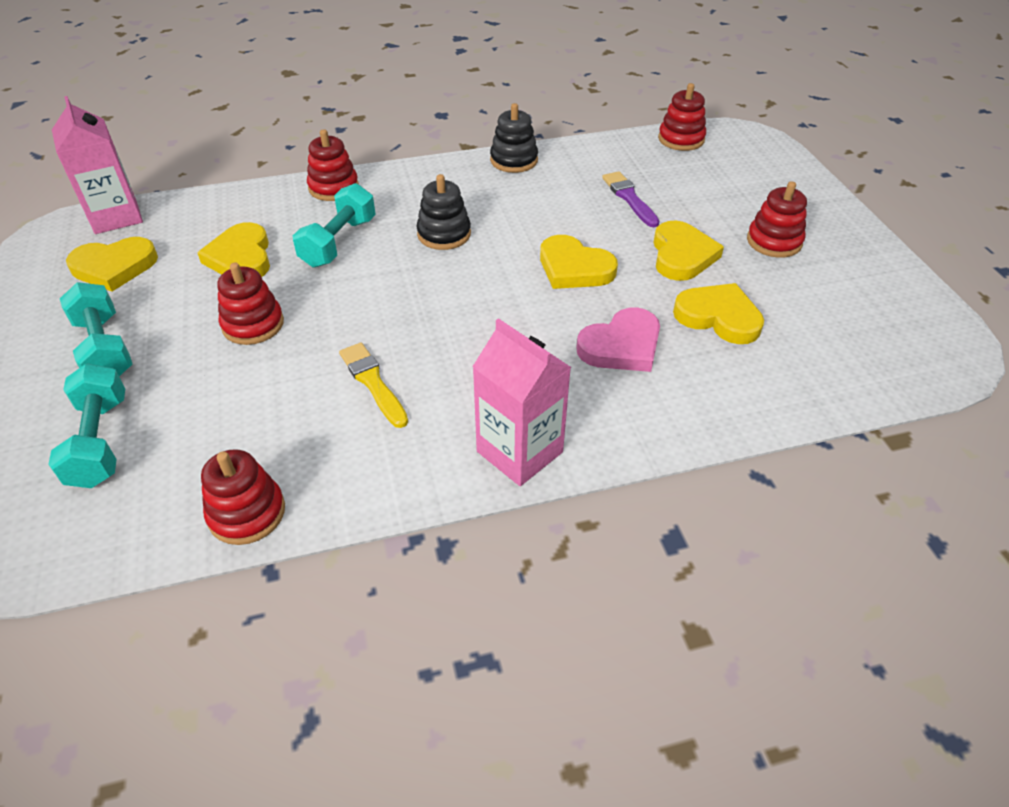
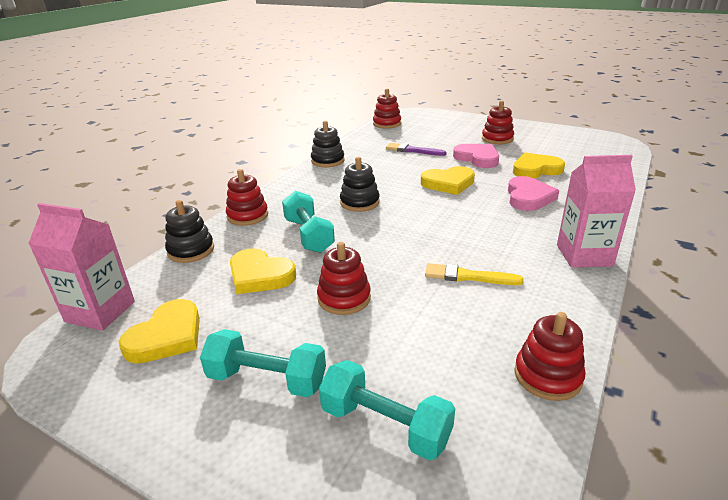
camera: 45 degrees left, 15 degrees down
(241, 198) = (191, 250): none -> black stacking toy
(682, 255) = (477, 158): yellow heart -> pink heart

